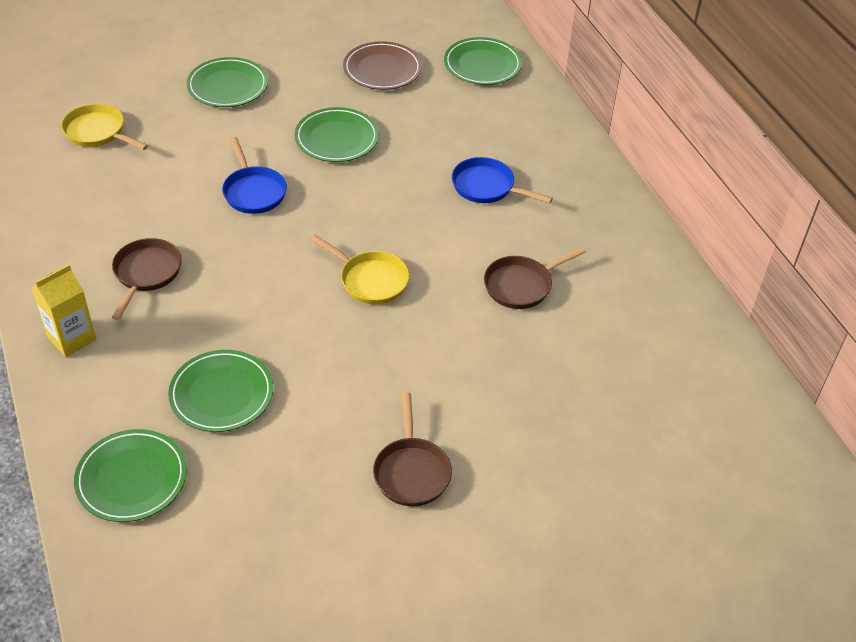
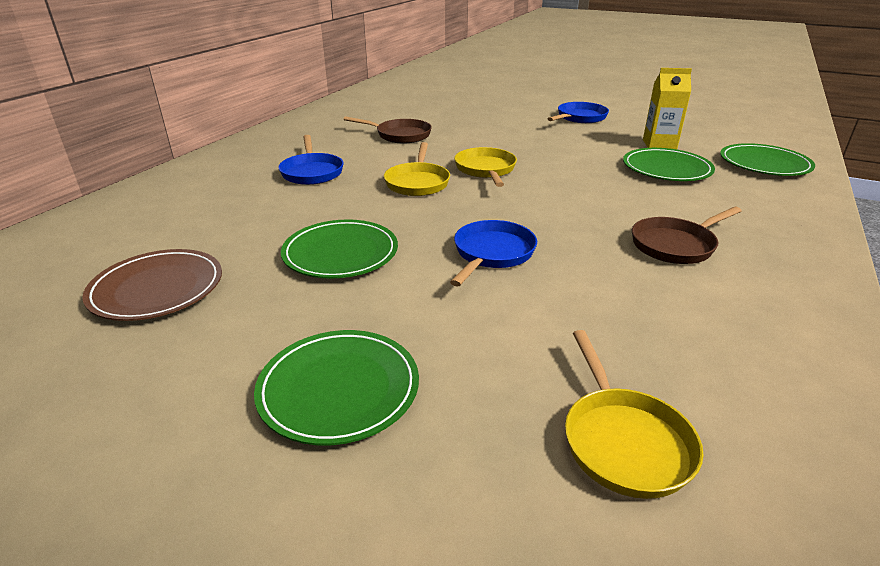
camera: 130 degrees left, 15 degrees down
(72, 338) = (786, 235): yellow carton -> yellow carton (659, 144)
(395, 227) = (417, 182): none -> yellow pan
(411, 471) = (579, 118): brown pan -> blue pan
(482, 65) = (89, 237): green plate -> none

